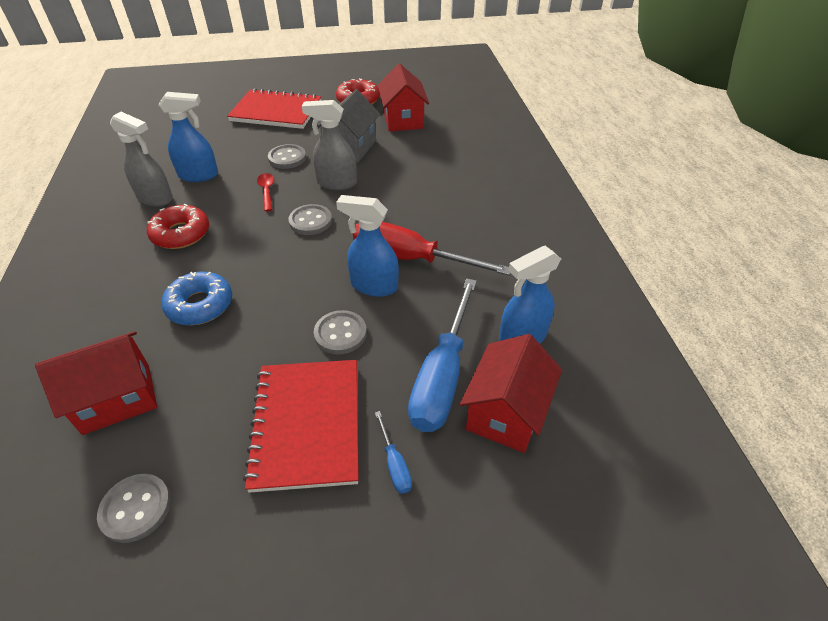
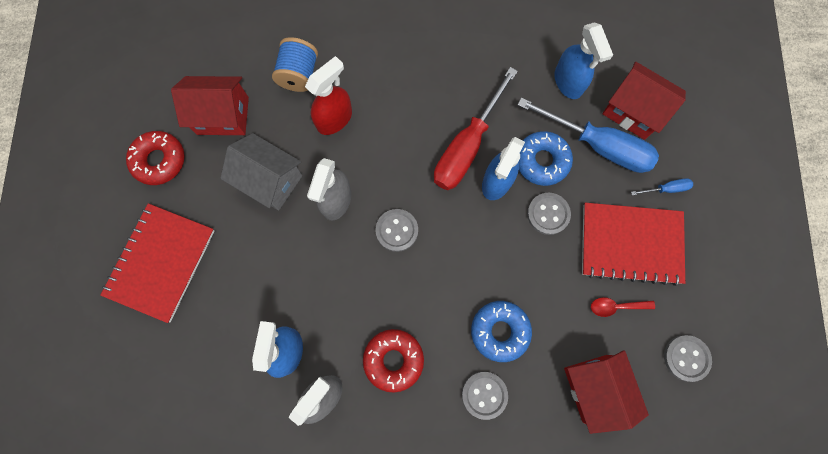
camera: 80 degrees left, 30 degrees up
(267, 191) = (336, 273): red spoon -> red spoon (616, 306)
(287, 158) = (275, 251): grey button -> grey button (484, 395)
(407, 322) = (542, 161): none -> blue donut
(417, 173) = (335, 119): none -> red spray bottle
(454, 149) = (299, 74): none -> blue spool

